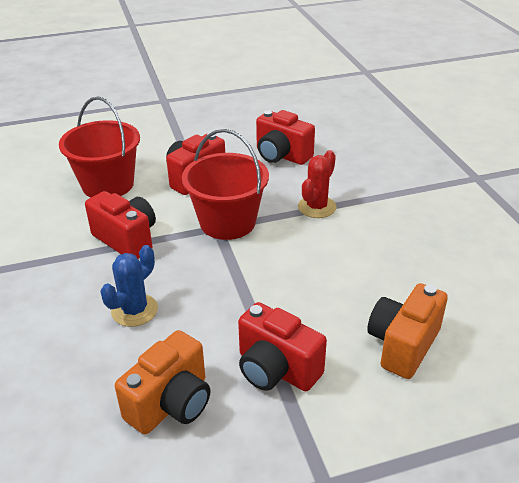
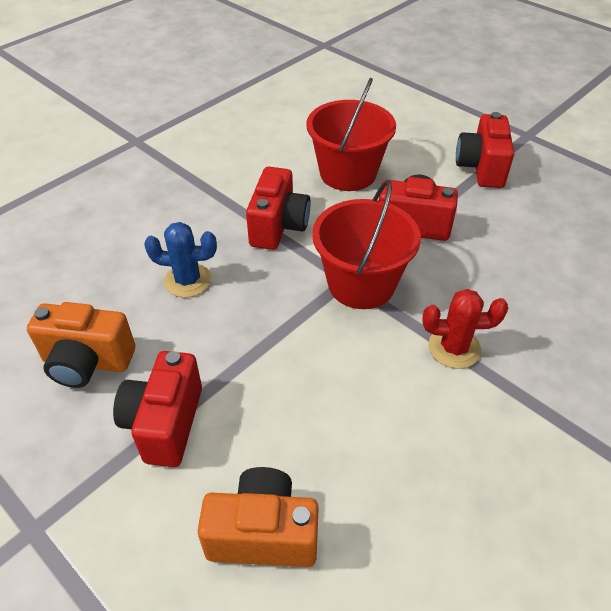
camera: 60 degrees right, 10 degrees up
(281, 156) = (525, 273): red camera -> red camera (481, 168)

